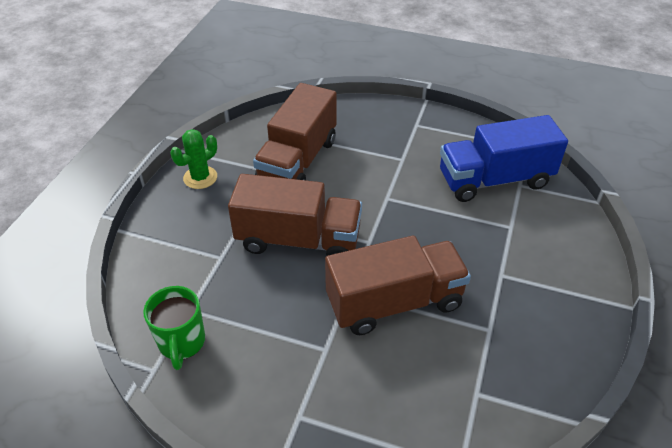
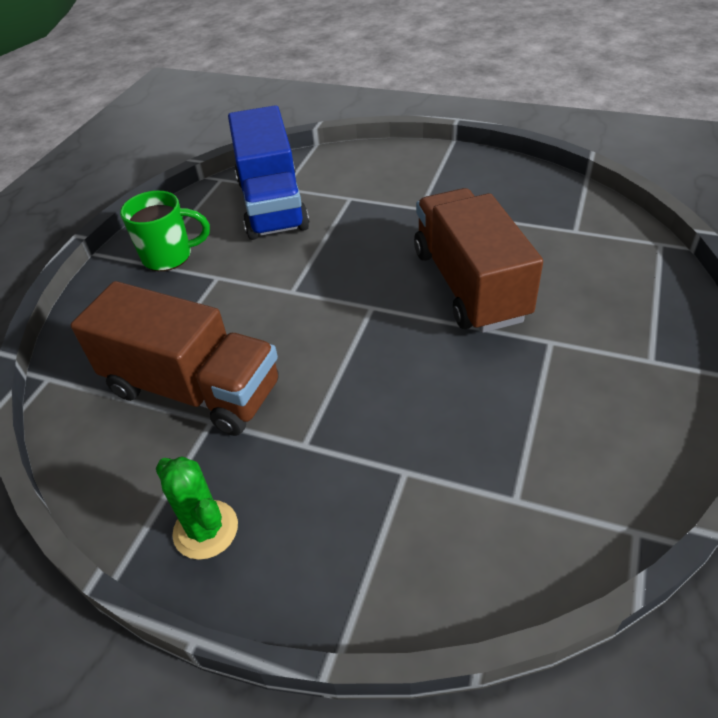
camera: 85 degrees left, 0 degrees up
(182, 343) = (579, 501): green mug -> green mug (169, 256)
(298, 240) = (367, 378): brown truck -> none

